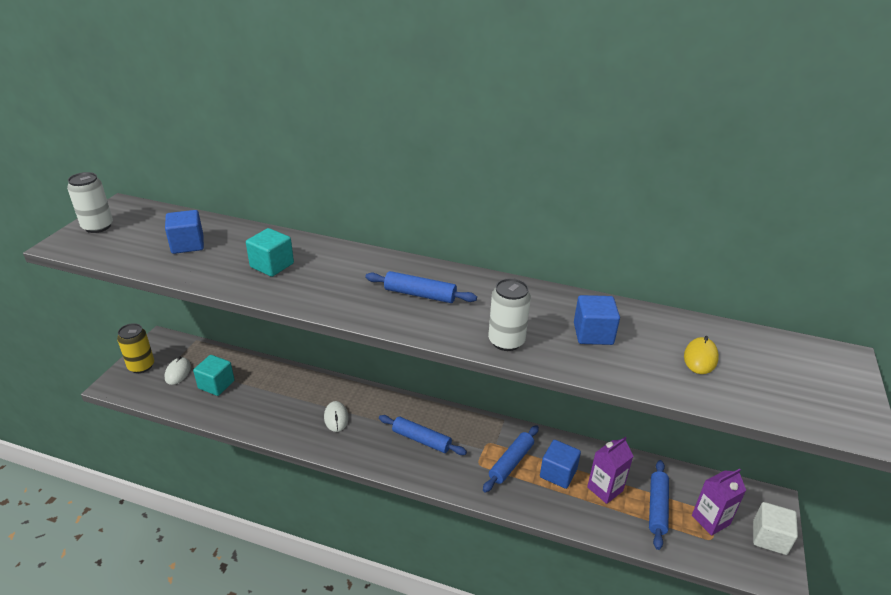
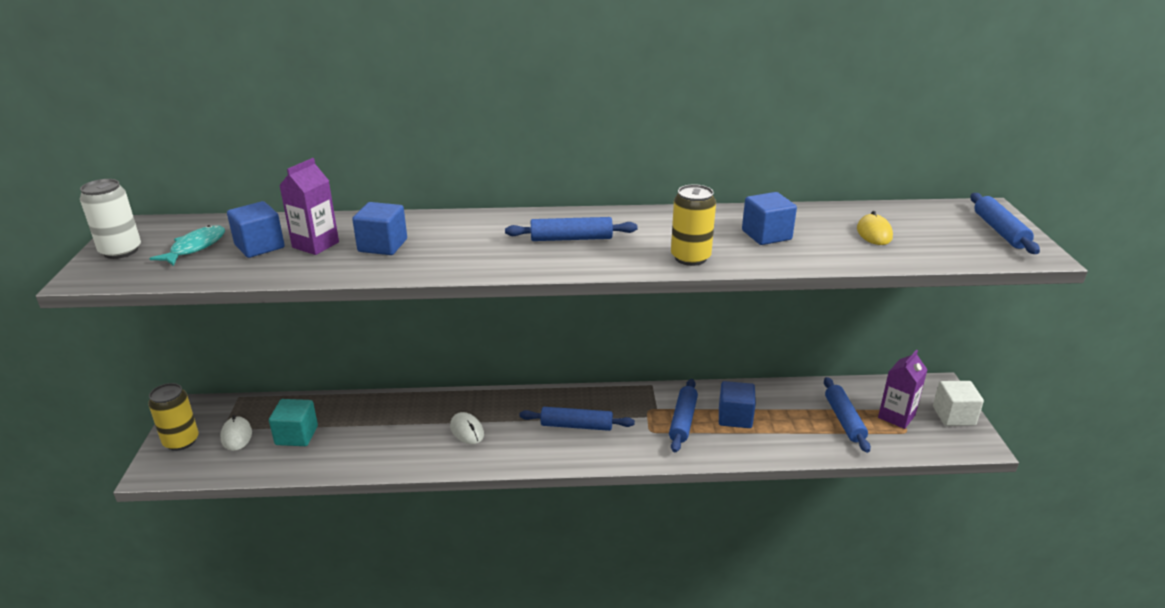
camera: 20 degrees left, 5 degrees down
(146, 235) = (195, 247): none -> turquoise fish
(272, 265) = (382, 245): turquoise cube -> blue cube
(506, 341) = (690, 258): white can -> yellow can
(605, 489) = (787, 418): purple carton -> purple carton (315, 245)
(838, 389) = (1000, 231): none -> blue rolling pin

